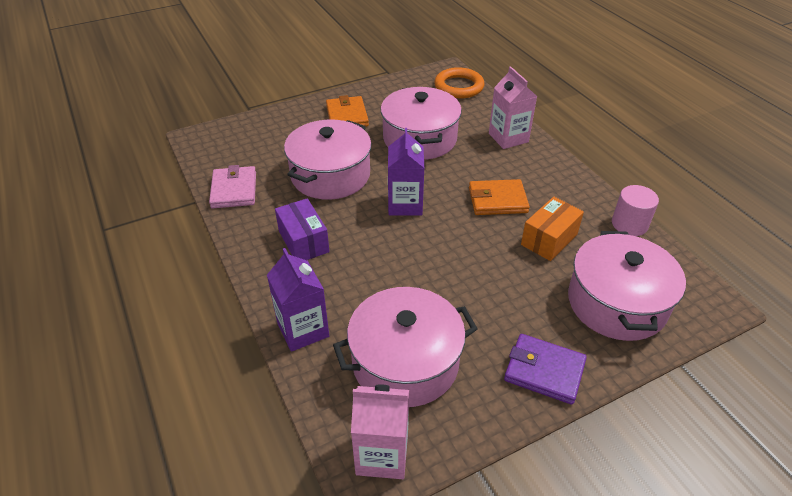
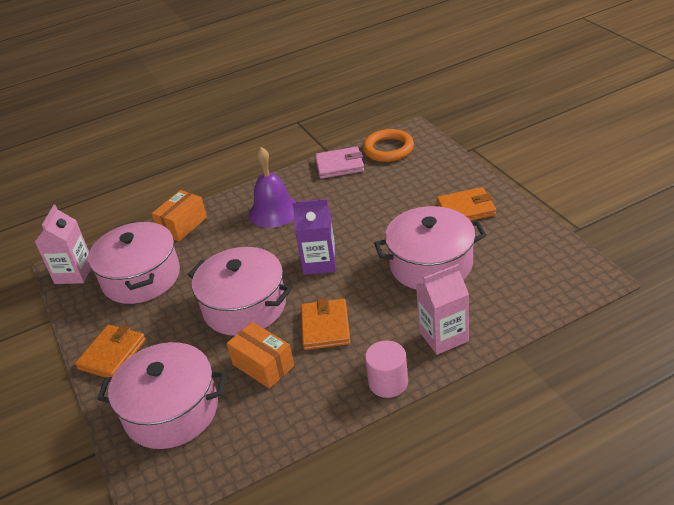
camera: 95 degrees right, 5 degrees down
(303, 241) = (274, 211): purple box -> purple bell
(303, 329) = (182, 225): purple carton -> orange box
(330, 175) = (362, 212): pink pot -> pink pot (244, 306)
(459, 87) = (555, 290): orange ring -> orange ring (388, 149)
(544, 371) = (112, 354): purple wallet -> orange wallet
(629, 224) = (282, 437): pink cylinder -> pink cylinder (388, 382)

